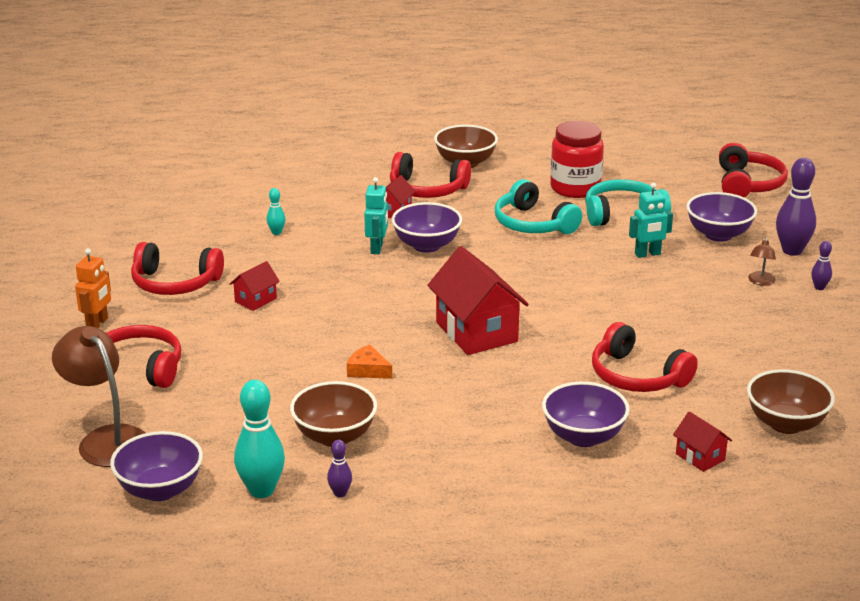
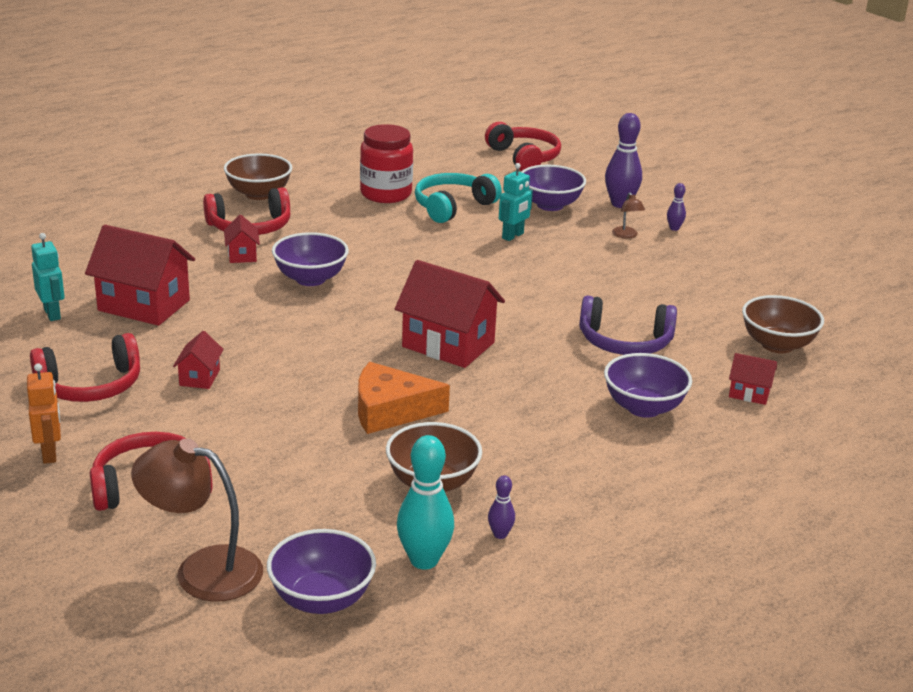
camera: 35 degrees left, 0 degrees up
(276, 232) = (144, 305): turquoise bowling pin -> red house
(368, 370) = (390, 410): orange cheese -> orange cheese, size x1.83
(377, 248) = (265, 294): turquoise robot -> turquoise robot (52, 314)
(533, 224) = (385, 234): turquoise headphones -> none
(637, 376) = (625, 342): red headphones -> purple headphones

